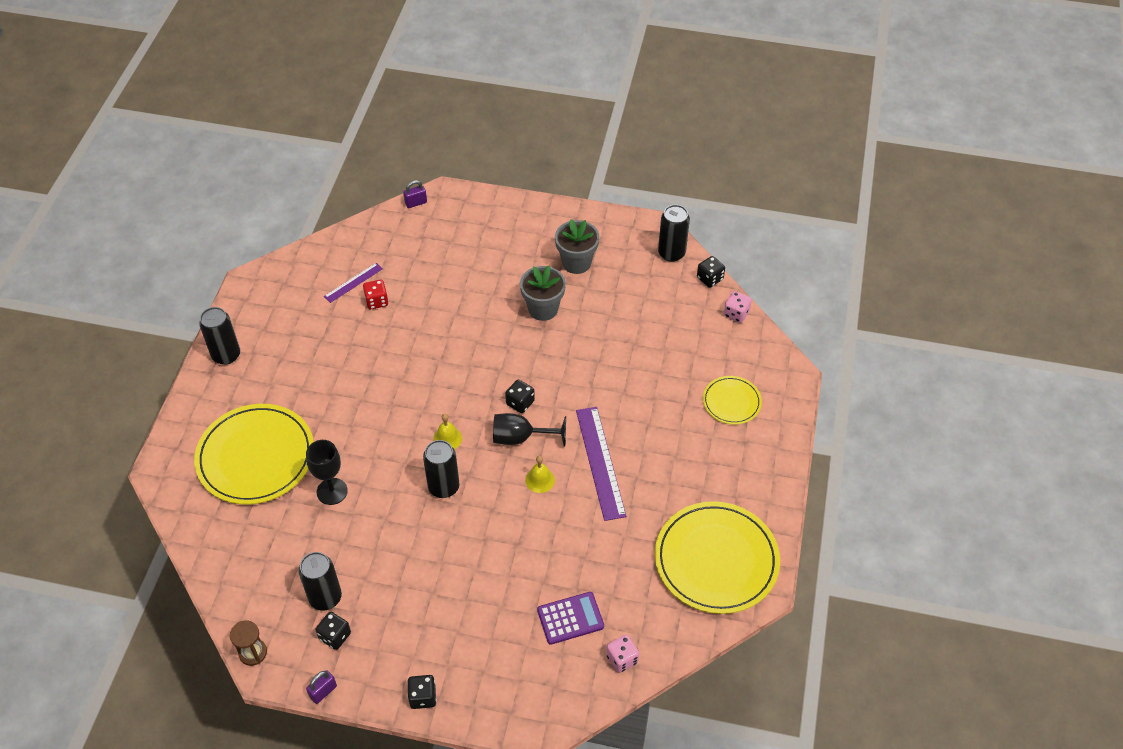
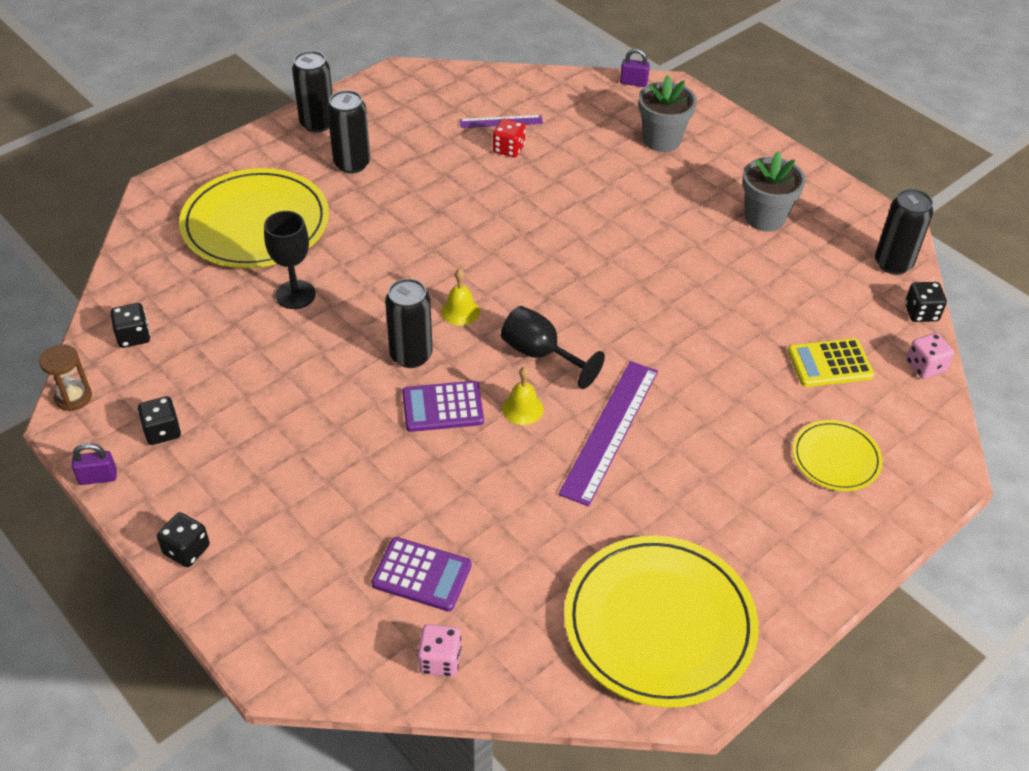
camera: 35 degrees right, 5 degrees down
(325, 597) = (190, 389): black can -> black can (352, 164)
(492, 509) = (442, 407): none -> purple calculator
(520, 403) = (572, 320): black dice -> black dice (134, 336)
(543, 309) = (684, 243): grey flower pot -> grey flower pot (662, 140)
(685, 343) = (829, 363): none -> yellow calculator

